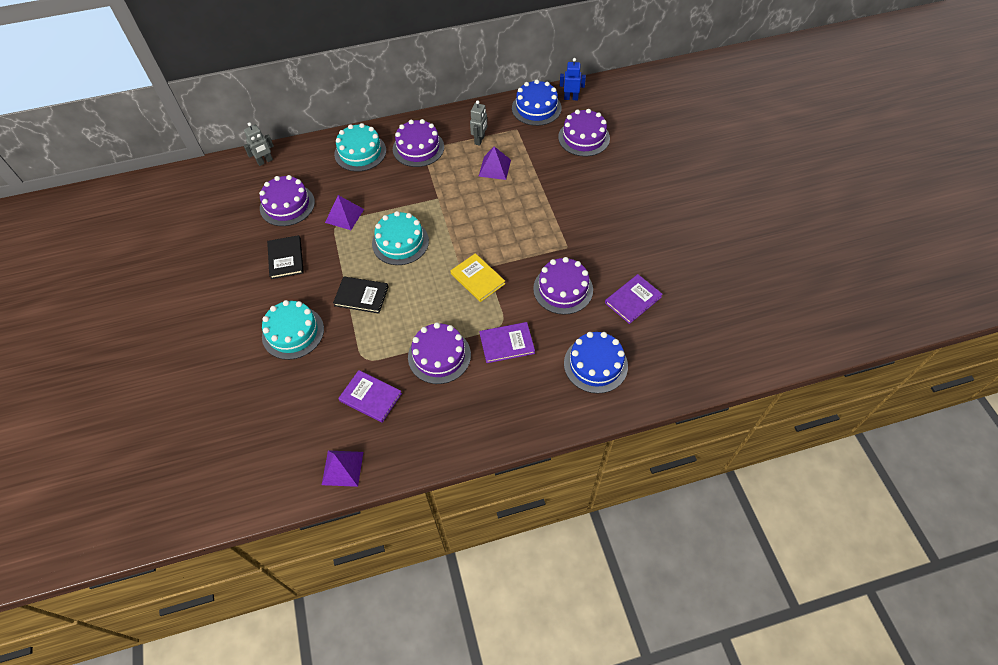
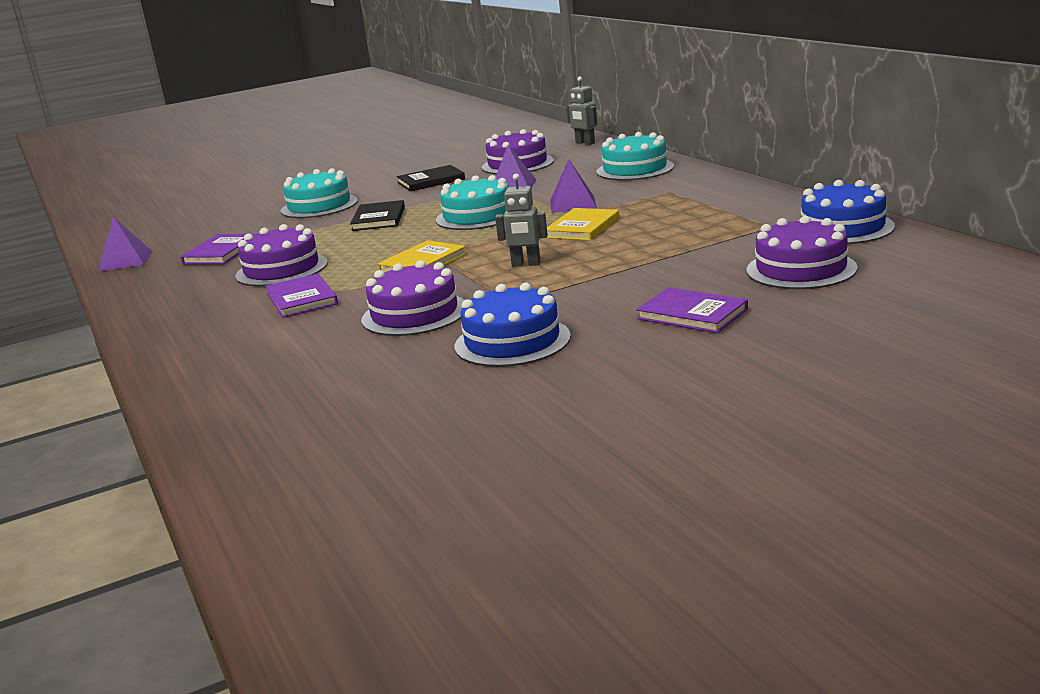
camera: 80 degrees right, 35 degrees down
(418, 148) = (669, 189): purple cake -> none
(463, 198) = (582, 227): none -> yellow book
(480, 140) = (720, 212): grey robot -> grey robot (526, 264)
(494, 168) = (664, 231): purple pyramid -> purple pyramid (573, 203)
(571, 98) = (904, 243): blue robot -> none
(595, 364) = (258, 360): blue cake -> blue cake (512, 341)
(633, 300) = (401, 367): purple book -> purple book (692, 314)

